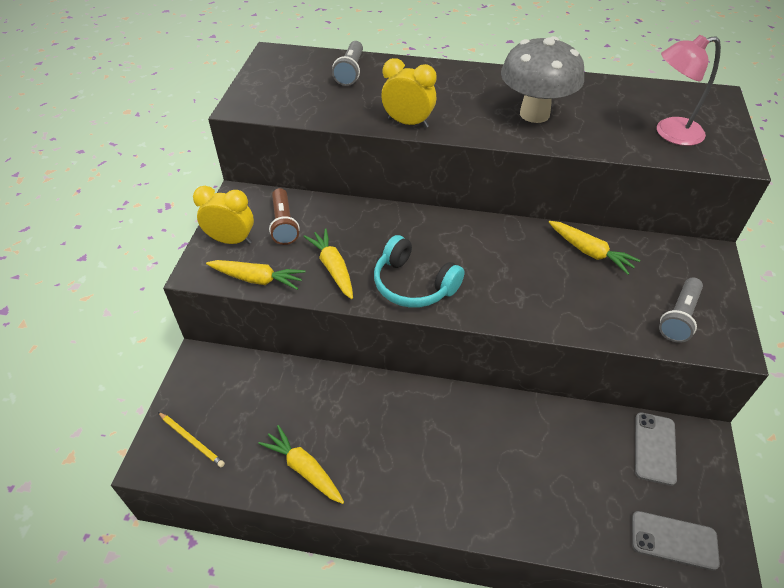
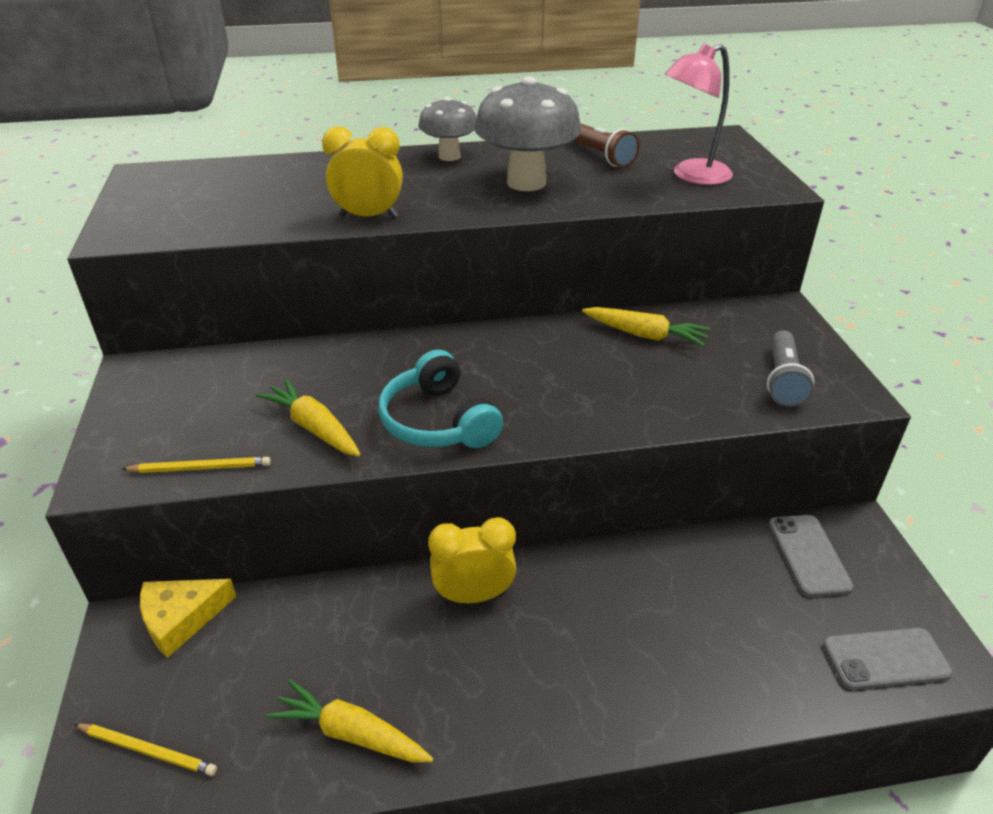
camera: 20 degrees left, 10 degrees down
(231, 240) = (142, 427): yellow clock -> yellow clock (473, 595)
(231, 365) = (181, 618): none -> yellow cheese
(257, 279) = (201, 468): yellow carrot -> yellow pencil
(284, 224) = (218, 390): brown flashlight -> brown flashlight (600, 156)
(350, 72) = (263, 176): grey flashlight -> none
(413, 285) = (437, 421): turquoise headphones -> turquoise headphones turned 45 degrees clockwise
(487, 77) = (449, 156): none -> grey mushroom

